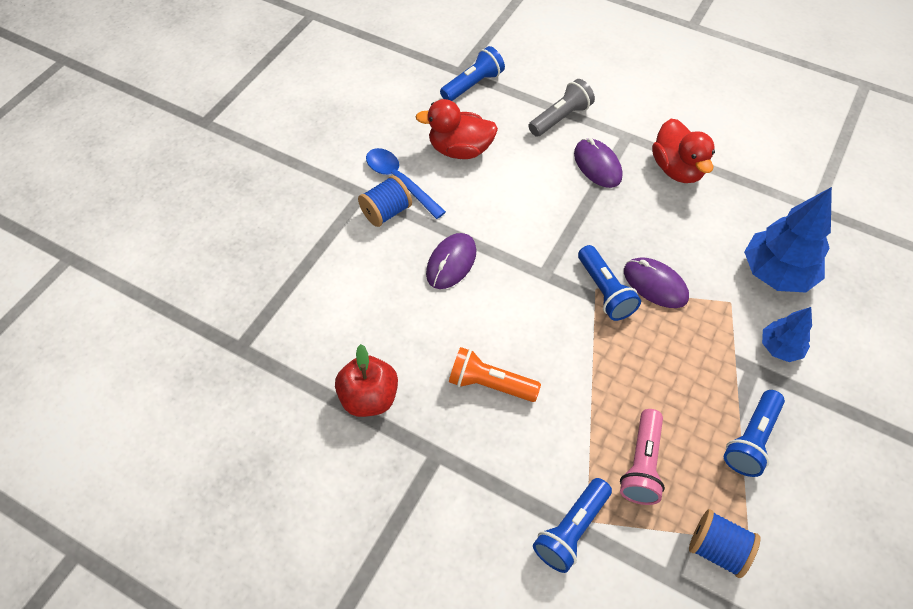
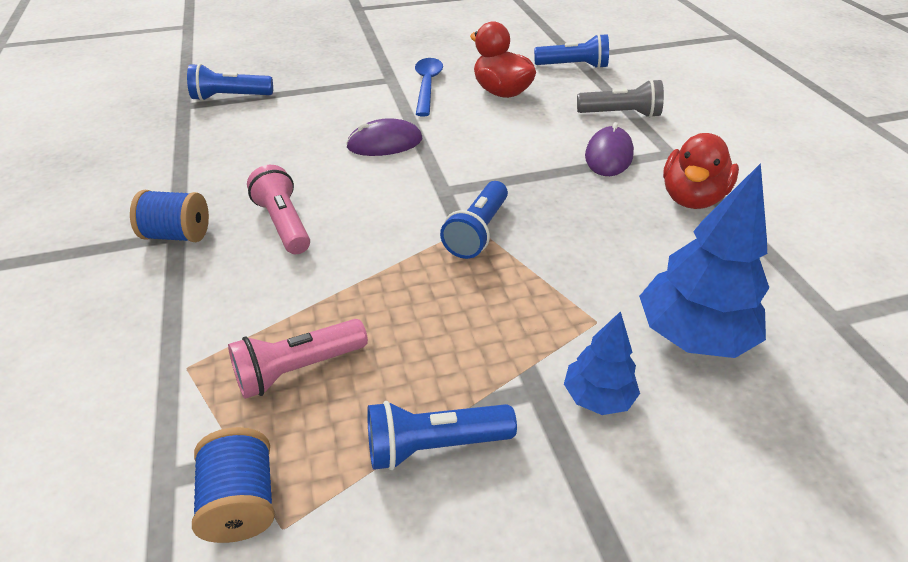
camera: 45 degrees right, 15 degrees down
(369, 398) = (199, 175): red apple -> none
(386, 212) = (389, 95): blue spool -> blue spool (178, 235)
(490, 384) = (284, 224): orange flashlight -> pink flashlight
(571, 530) = (163, 361): blue flashlight -> blue flashlight (230, 97)
(655, 284) = (534, 257): purple mouse -> none

